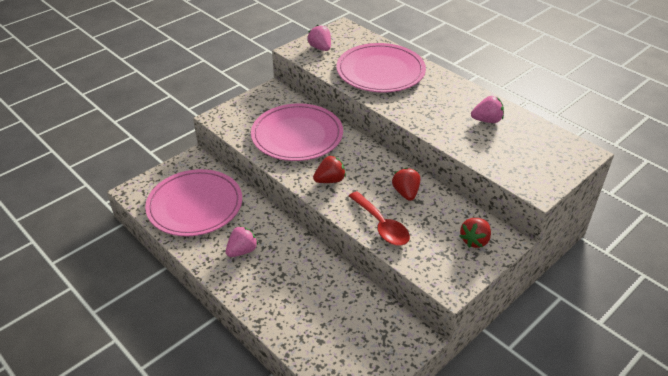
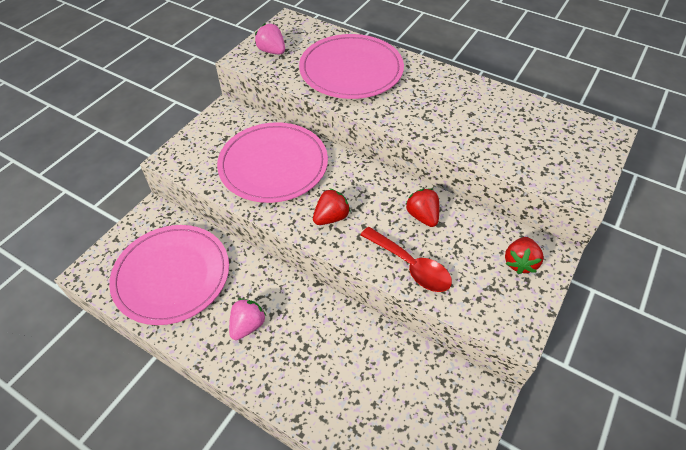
camera: 15 degrees left, 10 degrees up
(487, 120) = (491, 112): pink strawberry -> none

